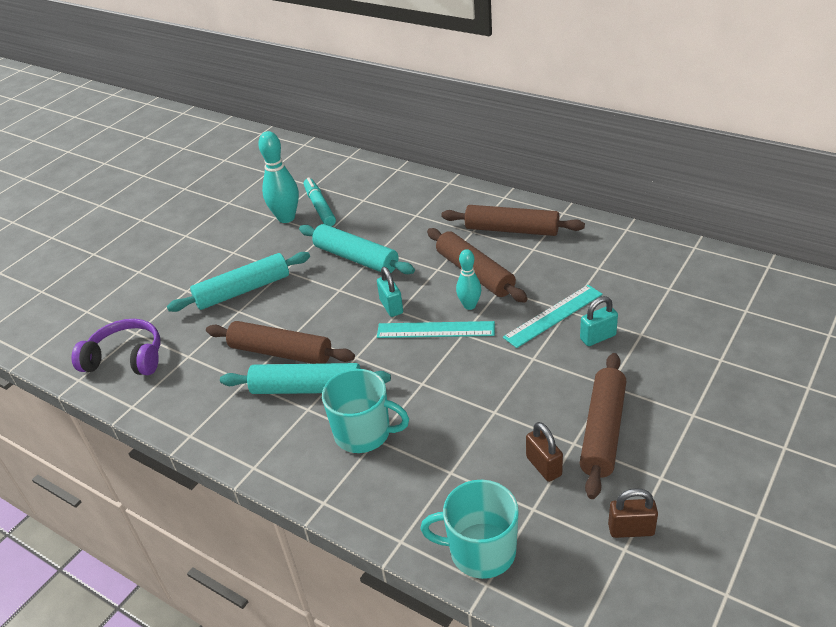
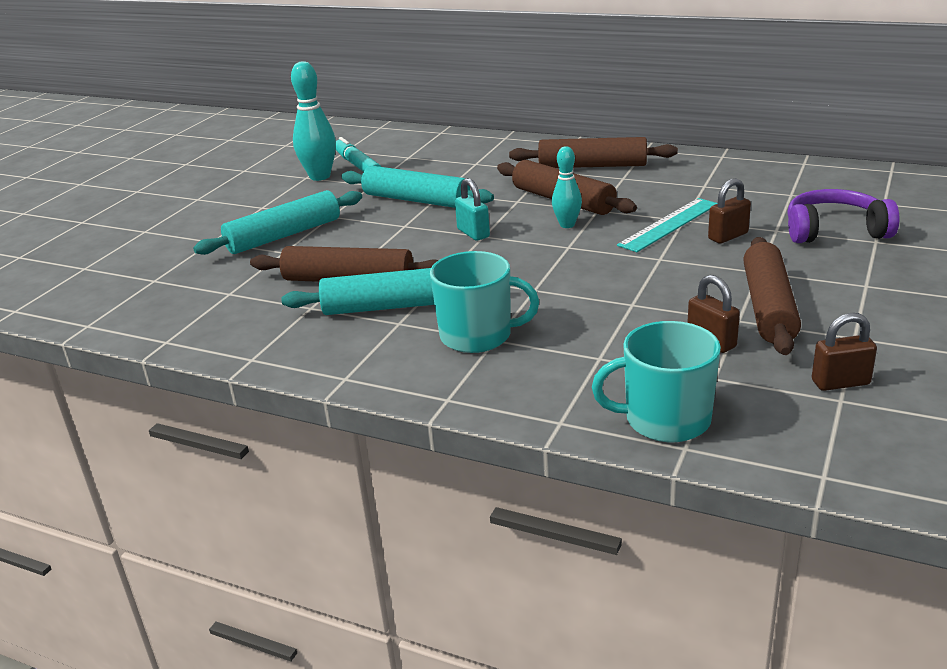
camera: 10 degrees left, 10 degrees down
(126, 358) = (147, 302): purple headphones -> purple headphones (834, 231)
(435, 330) = (534, 246): turquoise ruler -> none
(598, 337) = (728, 236): turquoise padlock -> brown padlock

